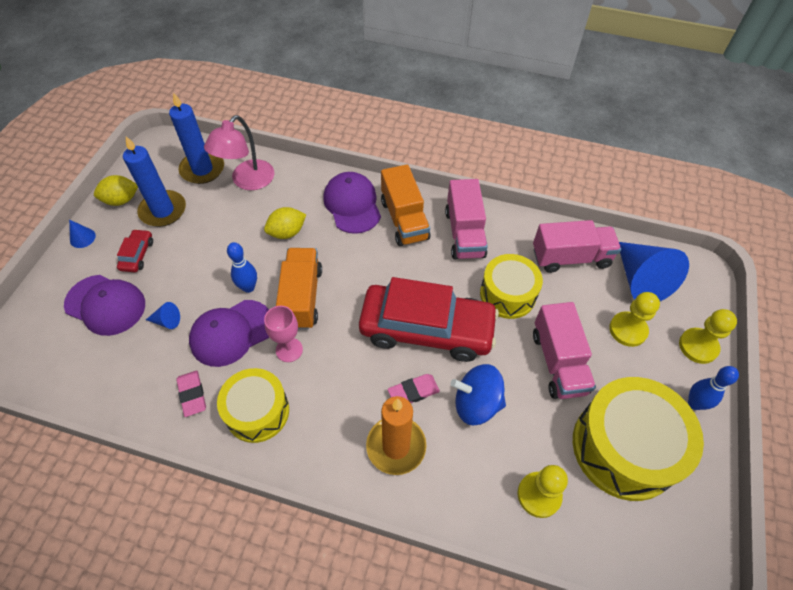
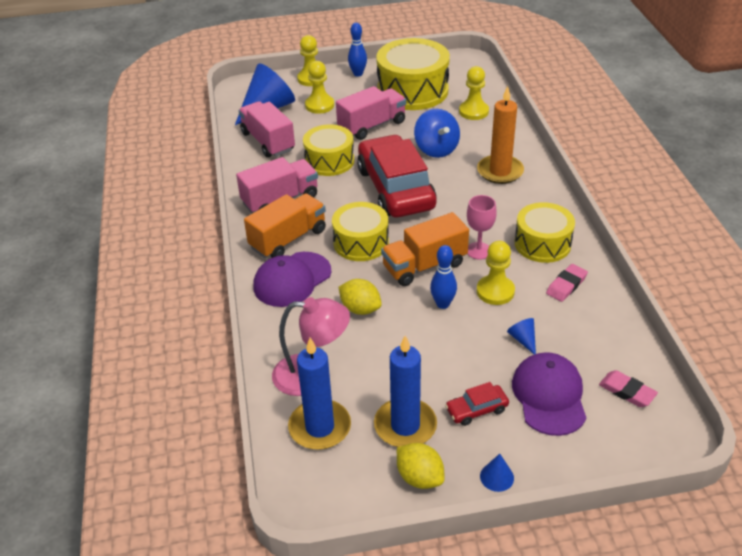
camera: 115 degrees left, 15 degrees down
(231, 333) = (495, 291): purple cap -> yellow pawn
(365, 266) = (361, 242): none -> yellow drum
(413, 391) = (453, 178): pink eraser -> pink eraser (627, 391)

